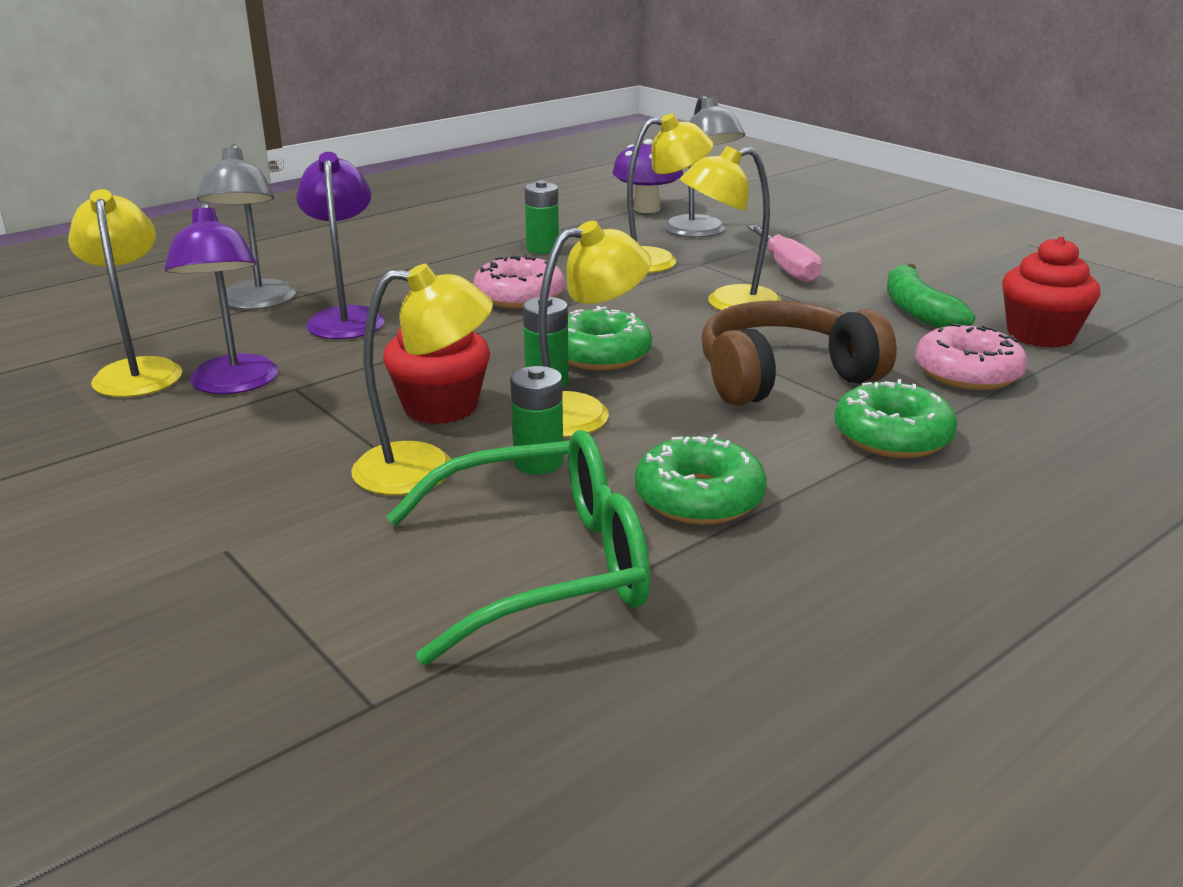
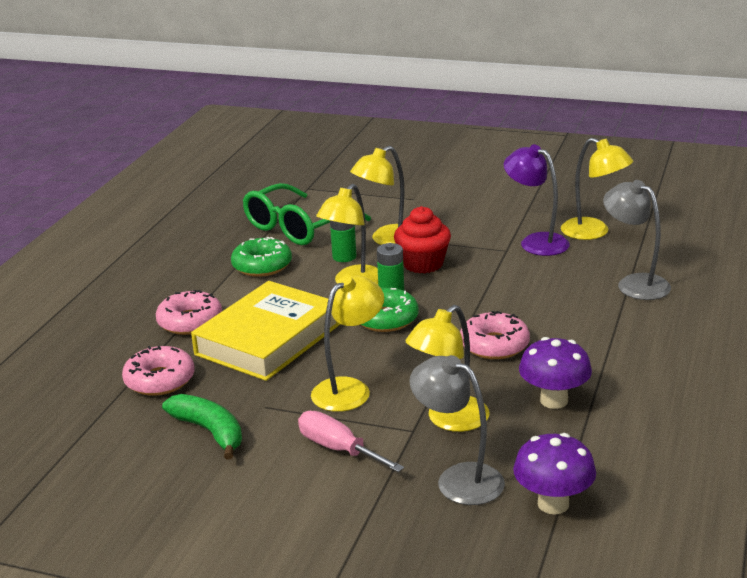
camera: 150 degrees right, 0 degrees up
(346, 318) = (564, 292): purple lamp -> none
(542, 249) = (554, 400): green battery -> purple mushroom
(784, 376) = (268, 339): brown headphones -> yellow book
(892, 436) = (190, 321): green donut -> pink donut
(1040, 335) = (114, 436): red cupcake -> none

